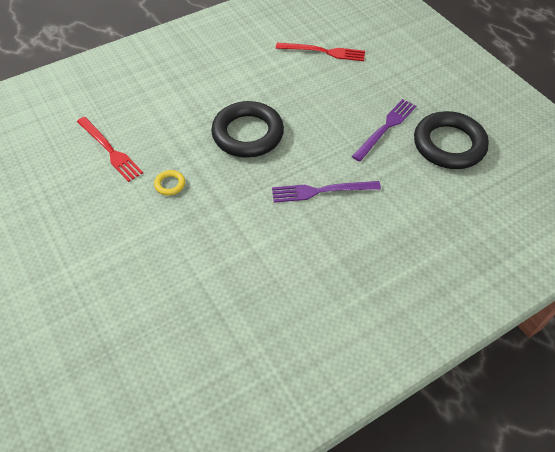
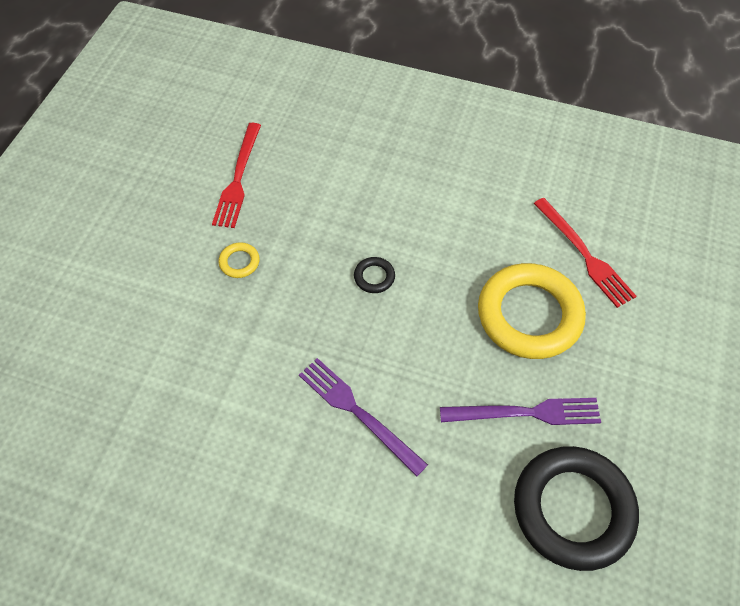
camera: 50 degrees right, 5 degrees up
(248, 134) = (374, 277): black ring -> black ring, size x0.40
(335, 92) = (529, 315): none -> yellow ring

